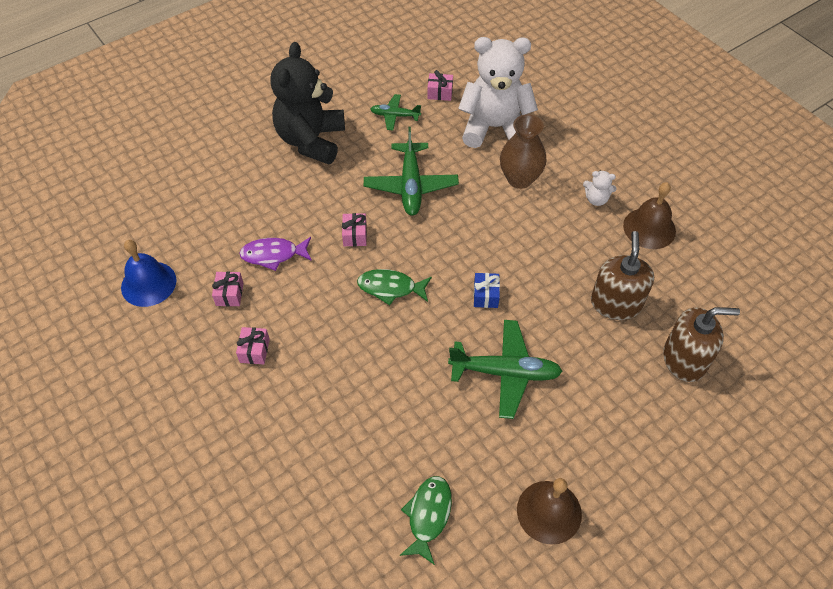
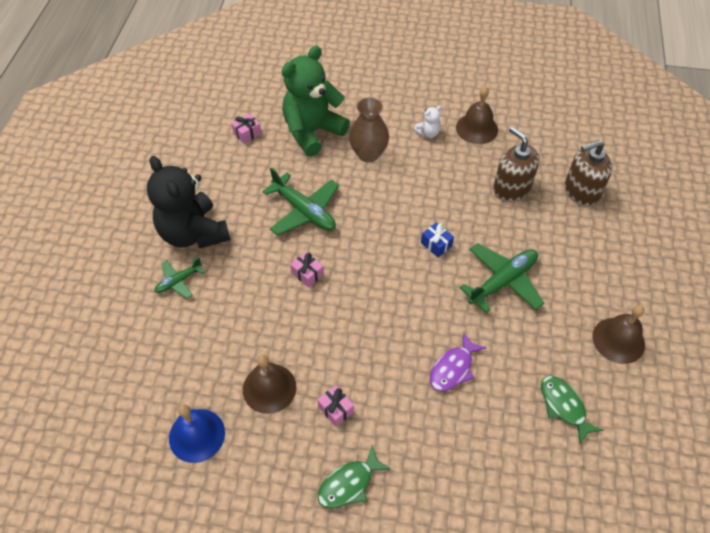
camera: 45 degrees left, 0 degrees up
(229, 294) = (269, 388): pink gift -> brown bell
(273, 255) = (267, 334): purple fish -> purple fish (453, 368)
(390, 288) = (373, 289): green fish -> green fish (349, 483)
(394, 116) = (234, 172): green plane -> green plane (178, 281)
(494, 127) = (312, 132): white teddy bear -> green teddy bear
(684, 359) = (581, 191): brown soap dispenser -> brown soap dispenser turned 150 degrees counterclockwise

